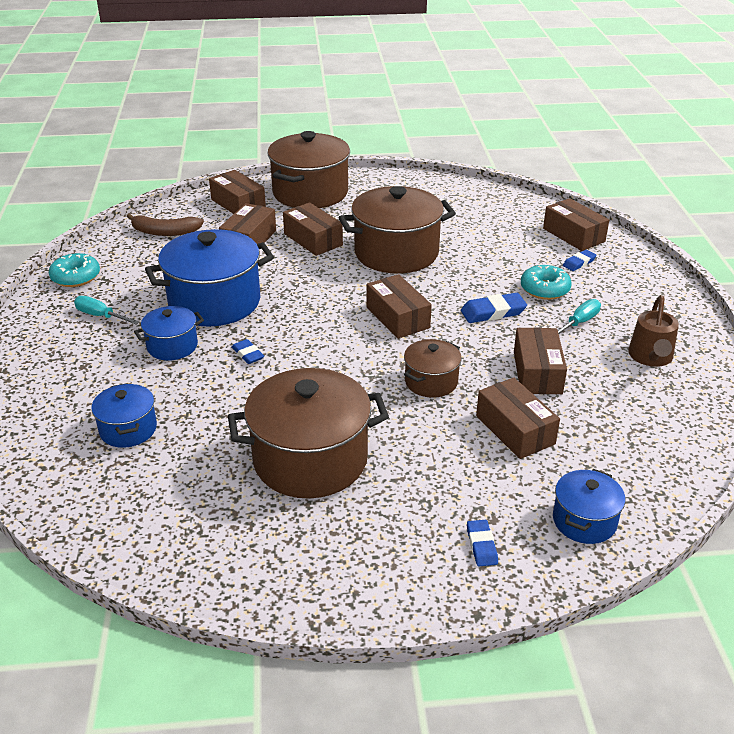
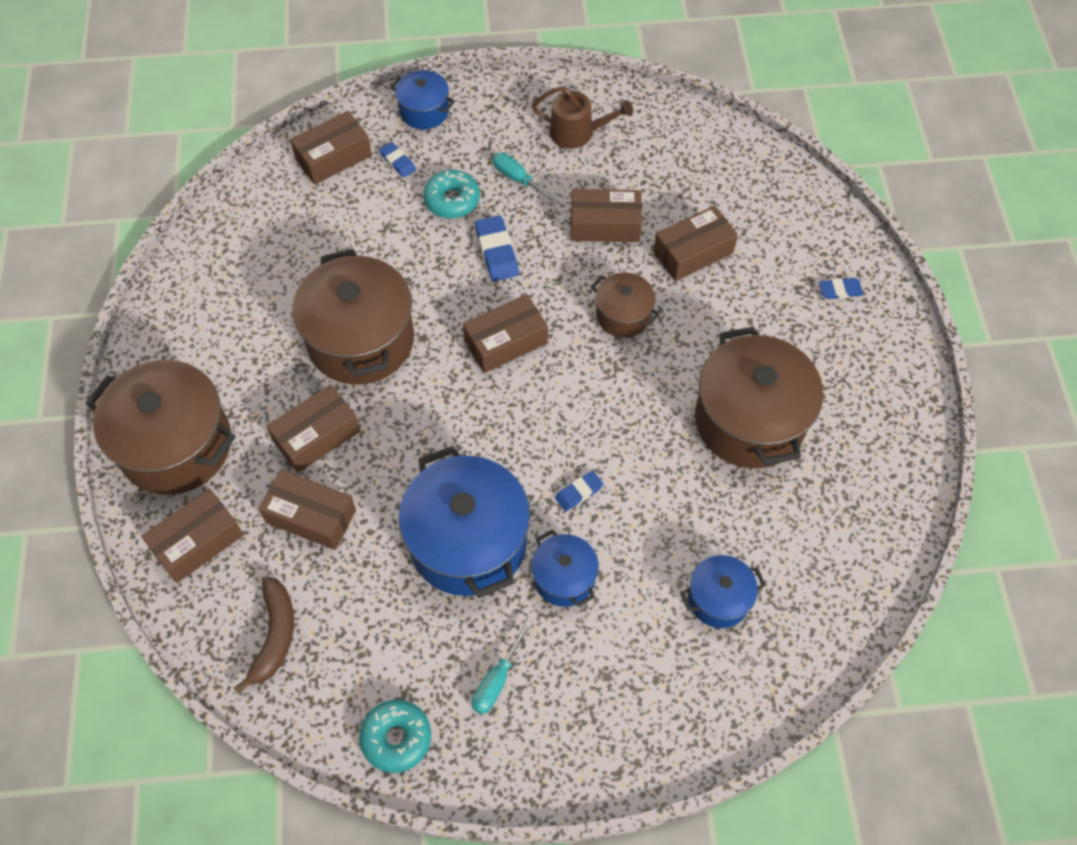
camera: 90 degrees left, 25 degrees up
(584, 521) = (803, 218): blue pot -> blue pot (424, 111)

